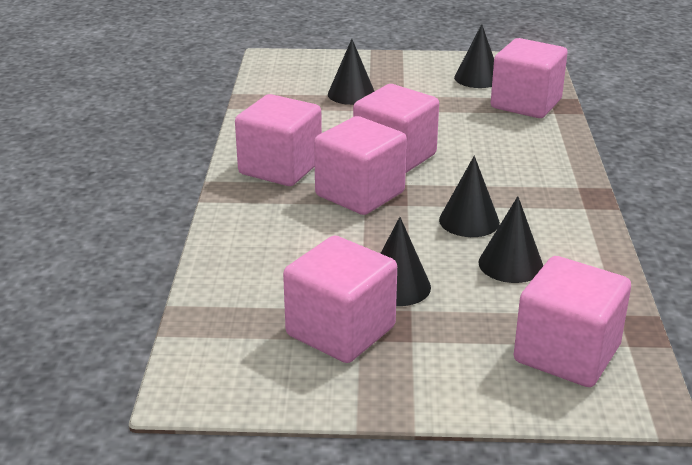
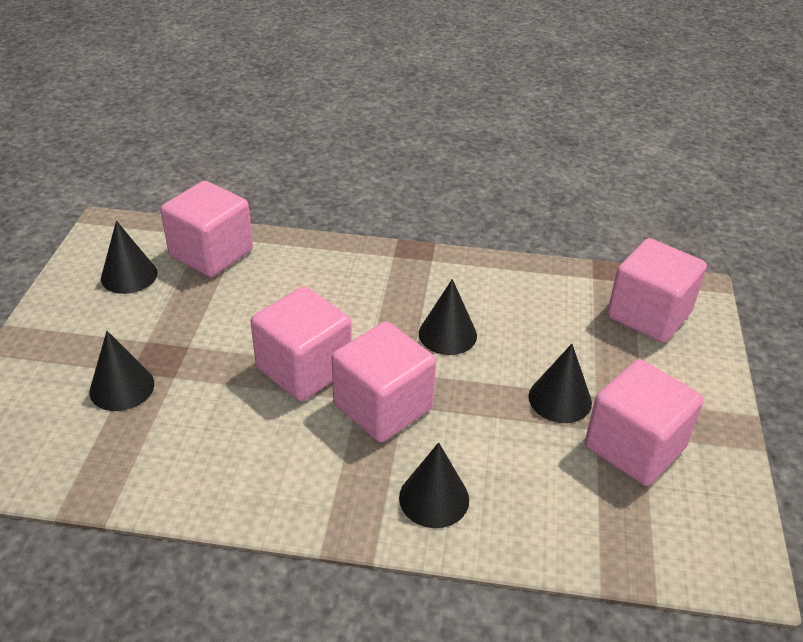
camera: 85 degrees left, 10 degrees up
(280, 168) = (306, 473): pink cube -> none
(510, 264) = (523, 321): black cone -> black cone (434, 498)

